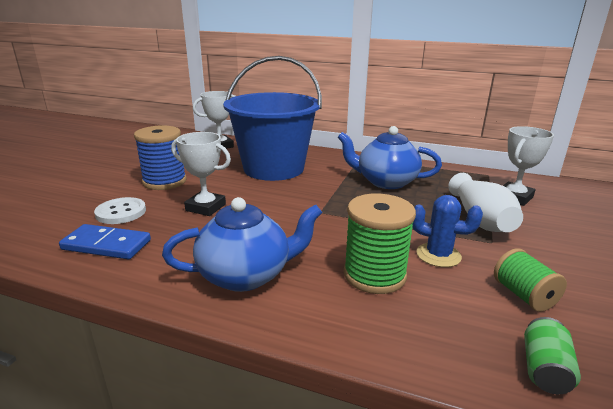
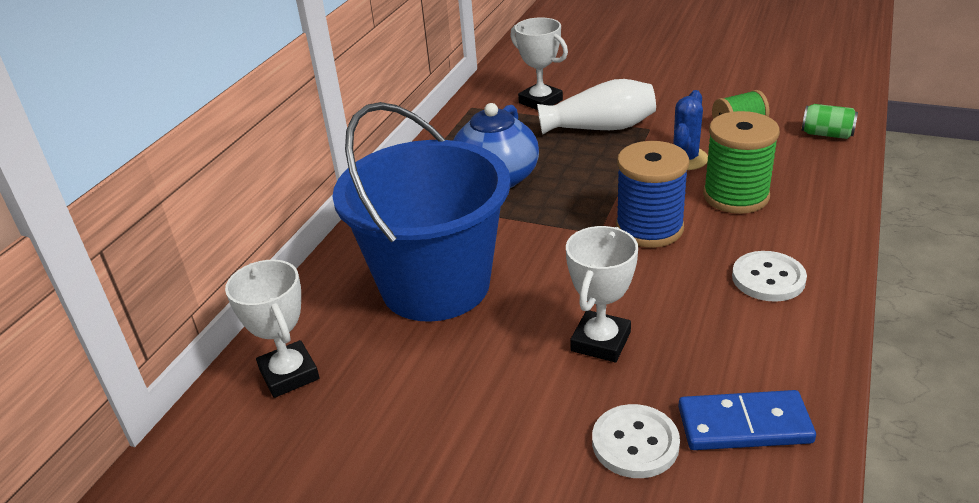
camera: 85 degrees left, 10 degrees up
(107, 245) = (744, 424): blue domino -> blue domino turned 75 degrees clockwise
(164, 182) = (495, 418): blue spool -> blue spool (649, 228)
(246, 275) = (768, 278): blue teapot -> white button

